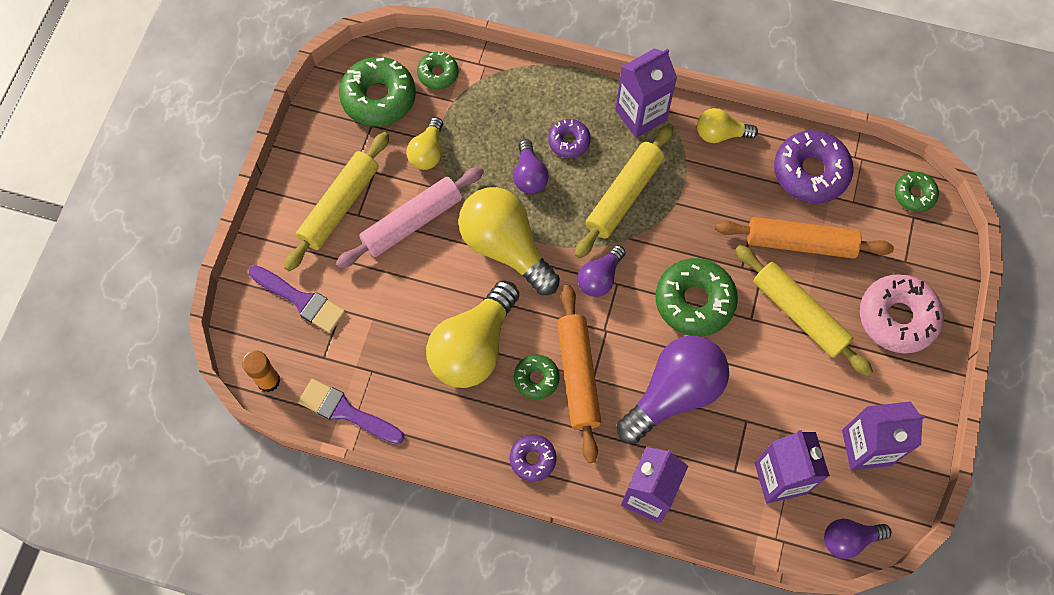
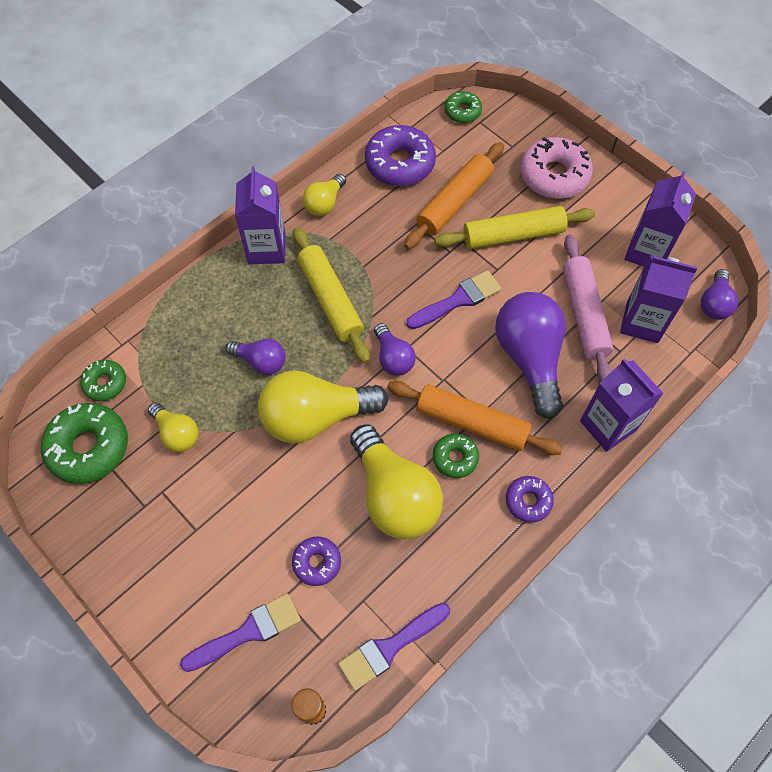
camera: 60 degrees left, 5 degrees down
(339, 206) = (174, 542): yellow rolling pin -> none
(412, 222) = (237, 484): pink rolling pin -> pink rolling pin (584, 314)
(569, 141) = (251, 314): purple donut -> purple donut (317, 562)
(694, 301) = (458, 300): green donut -> purple brush

